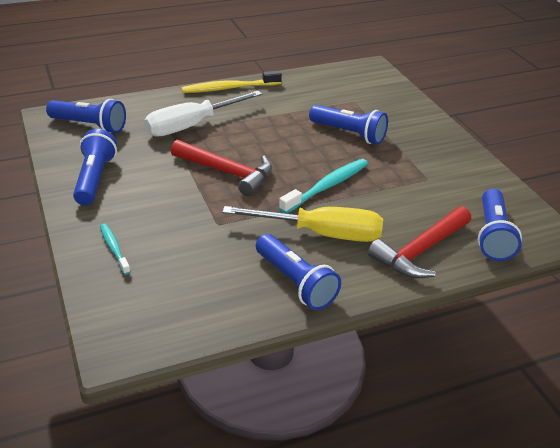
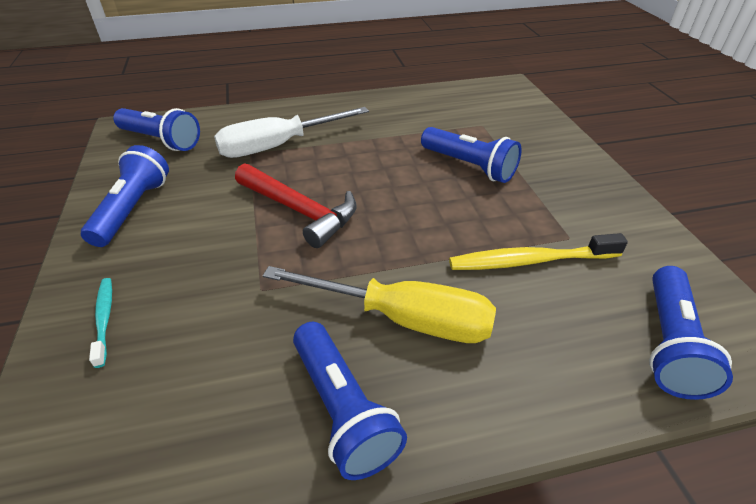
camera: 10 degrees right, 5 degrees up
(229, 88) = (337, 104): yellow toothbrush -> yellow toothbrush (530, 261)
(327, 186) = (426, 240): turquoise toothbrush -> none
(420, 251) = (551, 364): red hammer -> none

